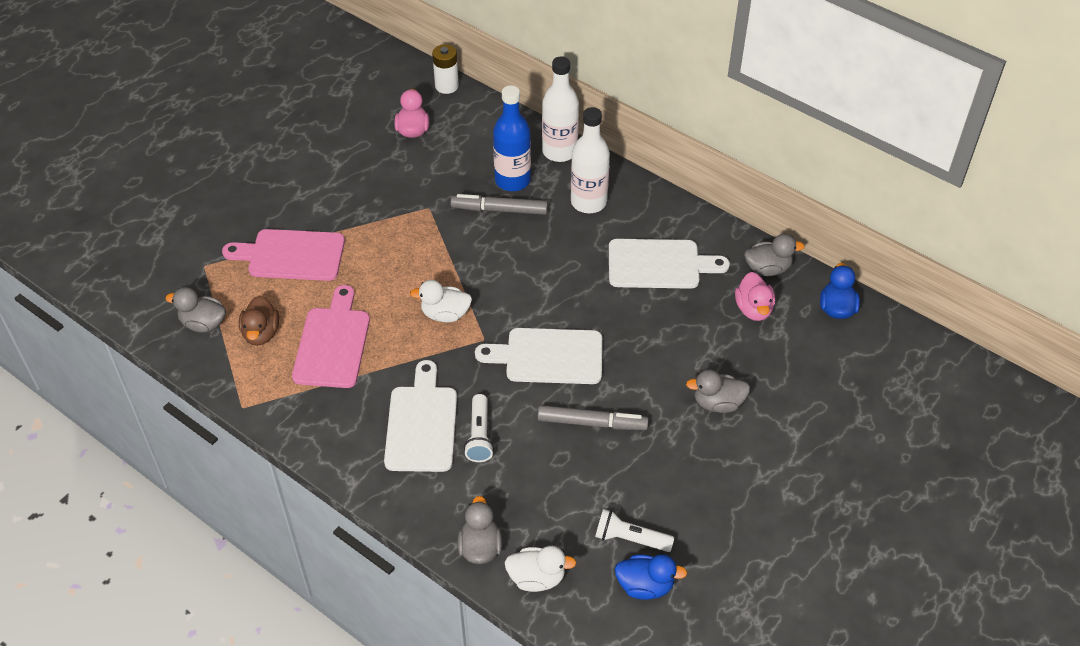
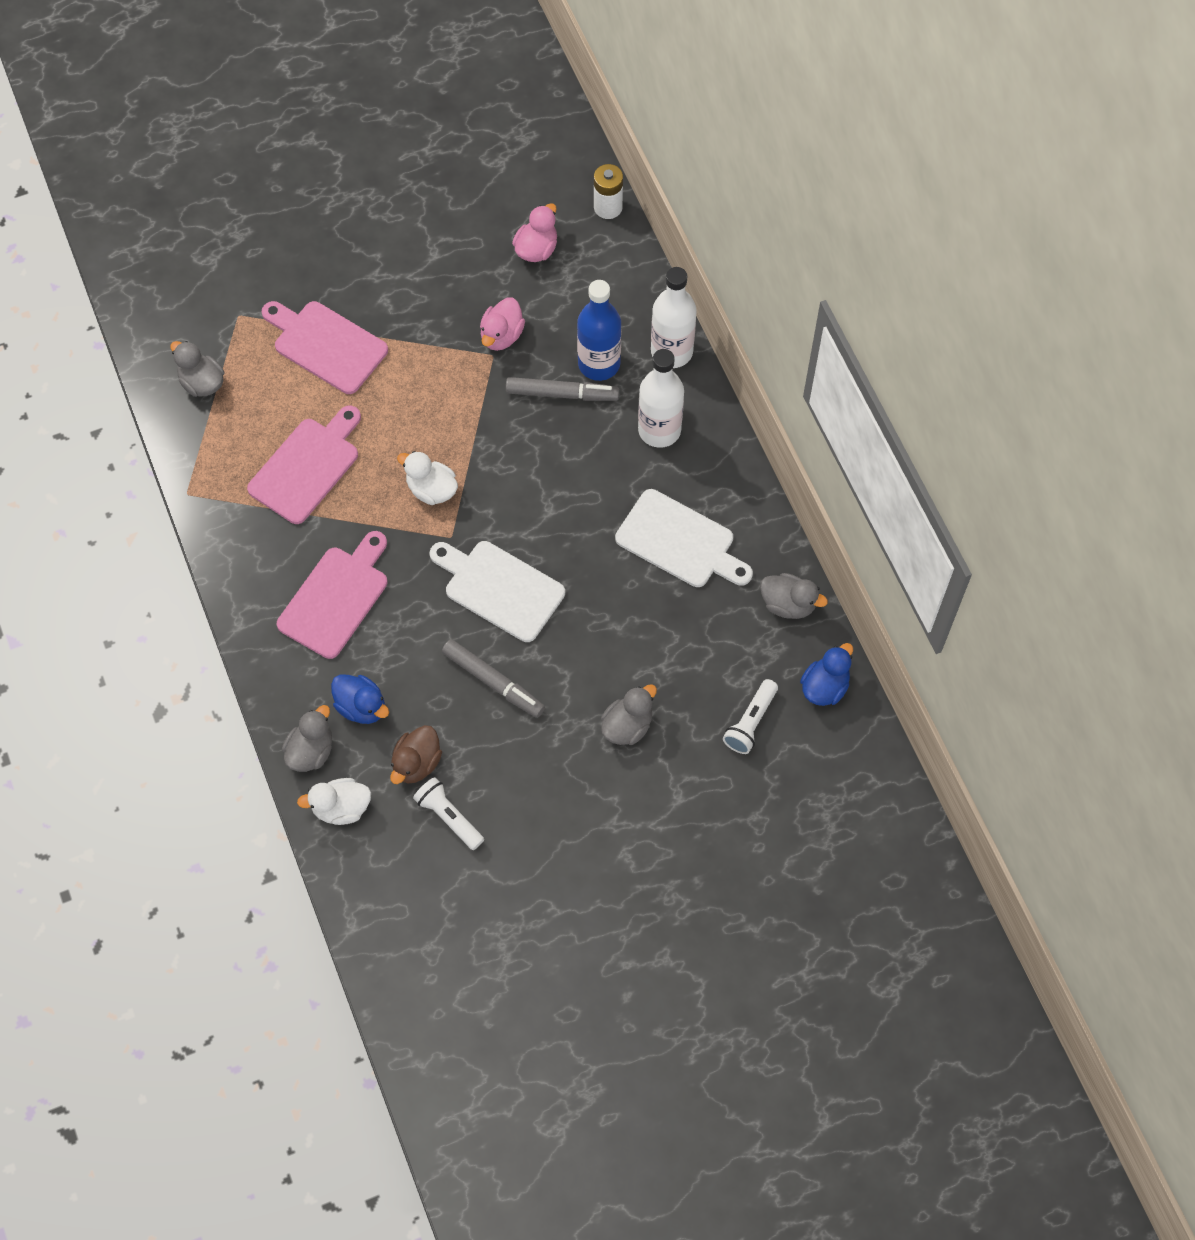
camera: 30 degrees right, 15 degrees up
(261, 333) = (248, 421): brown duck -> brown duck (416, 763)
(421, 424) = (336, 598): white cutting board -> pink cutting board
(479, 435) = (381, 638): white flashlight -> white flashlight (751, 722)
(499, 210) = (562, 394): grey marker -> grey marker turned 150 degrees clockwise
(537, 578) = (341, 808): white duck -> white duck turned 135 degrees clockwise
(645, 586) = (431, 869): blue duck -> blue duck (361, 707)
(717, 403) = (627, 726): grey duck -> grey duck turned 105 degrees clockwise
(753, 309) = (738, 643): pink duck -> pink duck (501, 335)

